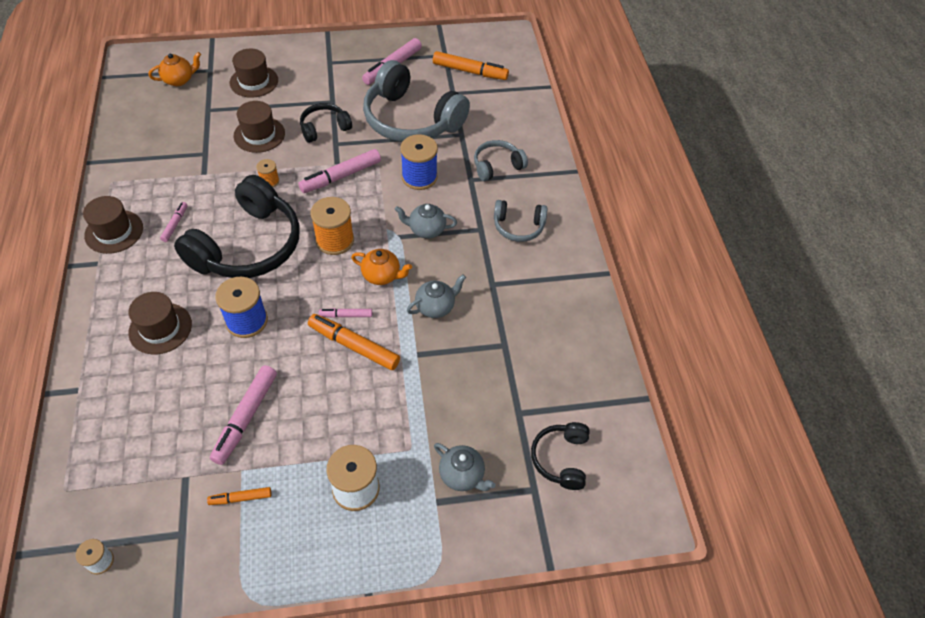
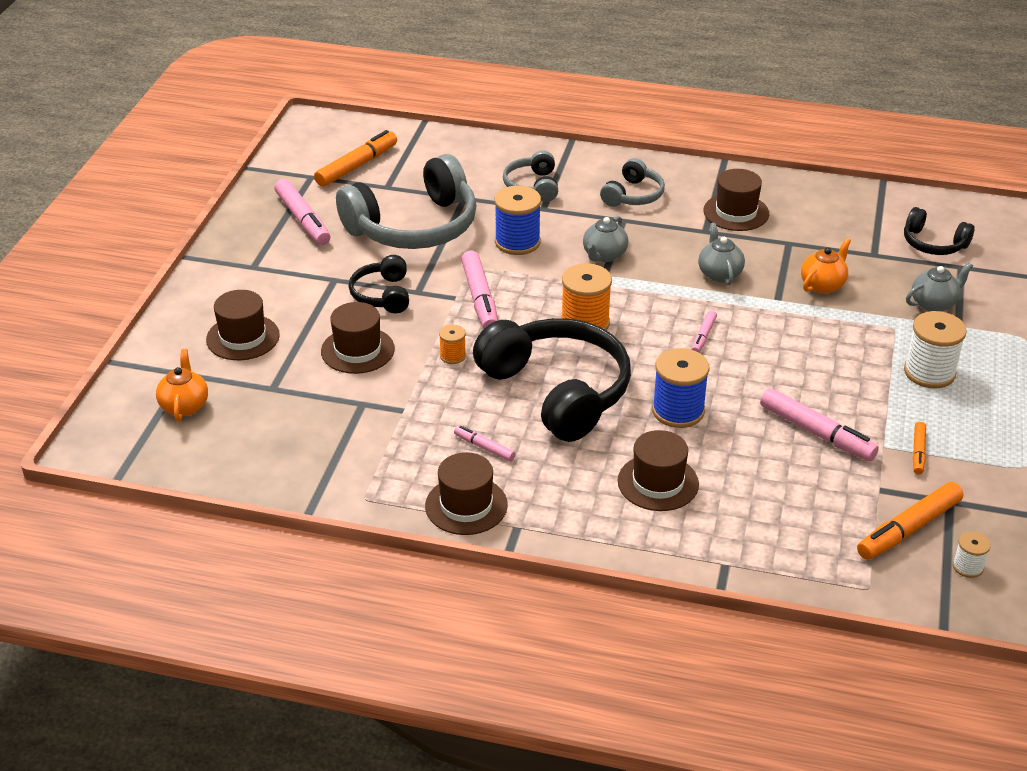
camera: 65 degrees left, 15 degrees down
(354, 346) = (749, 339): orange marker -> orange marker (909, 529)
(382, 275) = (657, 300): orange teapot -> orange teapot (823, 285)
(530, 298) = (736, 212): none -> brown hat

